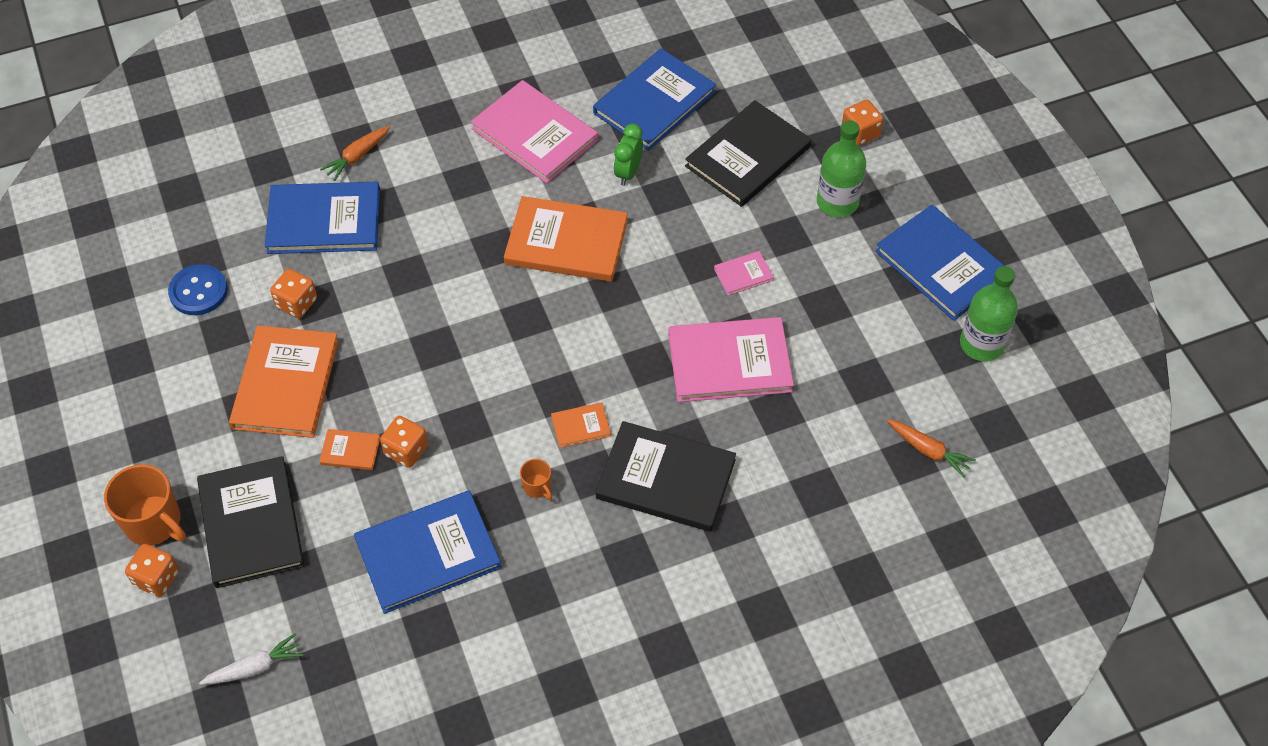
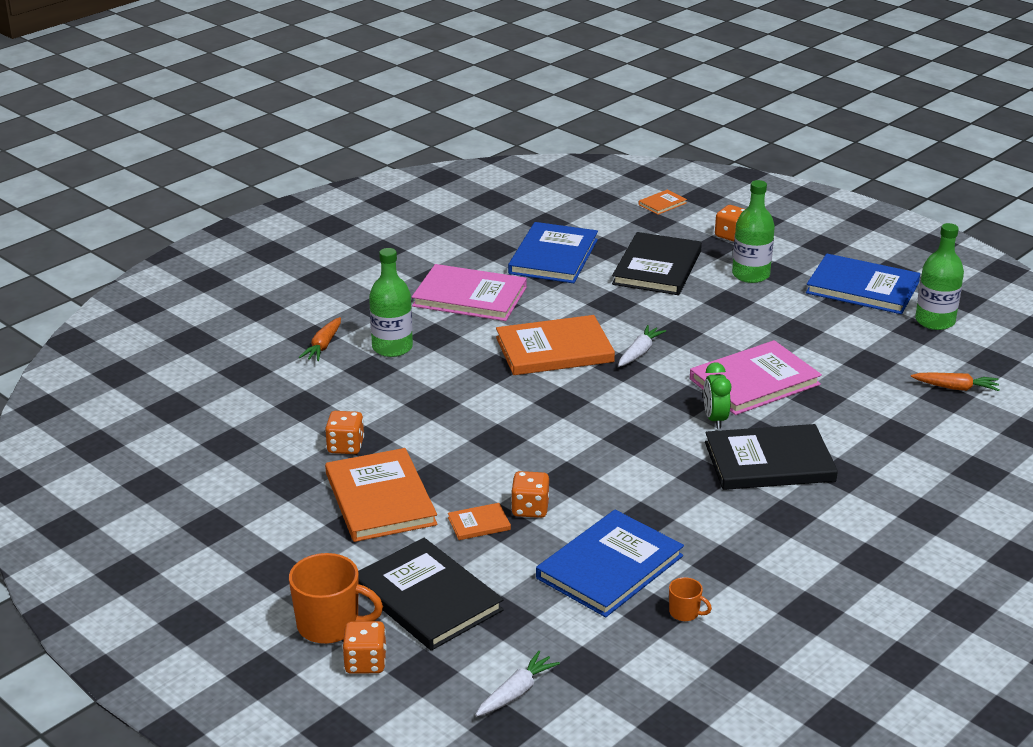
camera: 25 degrees left, 25 degrees down
(198, 291) = (244, 464): blue button -> none
(324, 221) = (326, 390): blue book -> none
(418, 182) = (392, 347): none -> green bottle
(537, 487) = (666, 497): orange mug -> orange mug (685, 613)
(581, 426) = (668, 451): orange book -> orange book (662, 204)
(628, 173) = (569, 299): green clock -> green clock (715, 419)
(645, 277) = (639, 352): none -> white carrot
(743, 274) = (716, 331): pink book -> none

